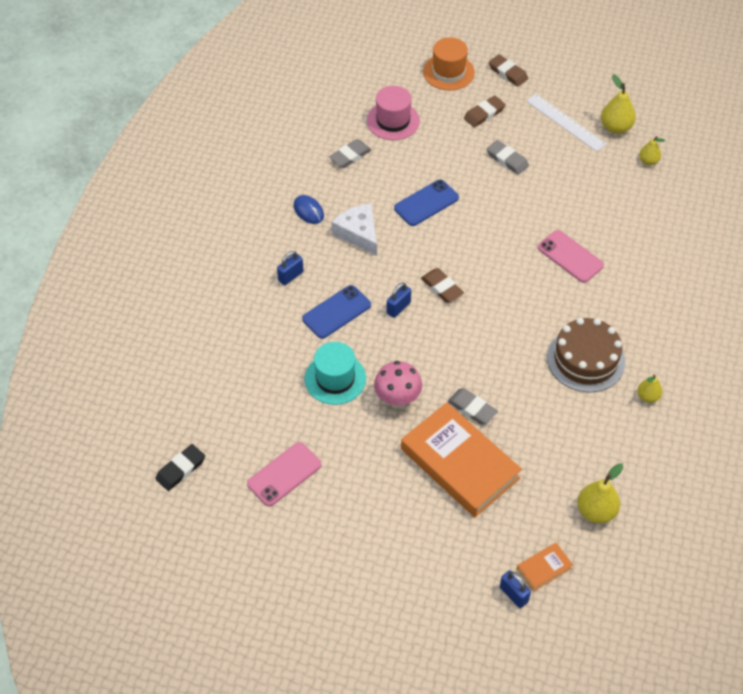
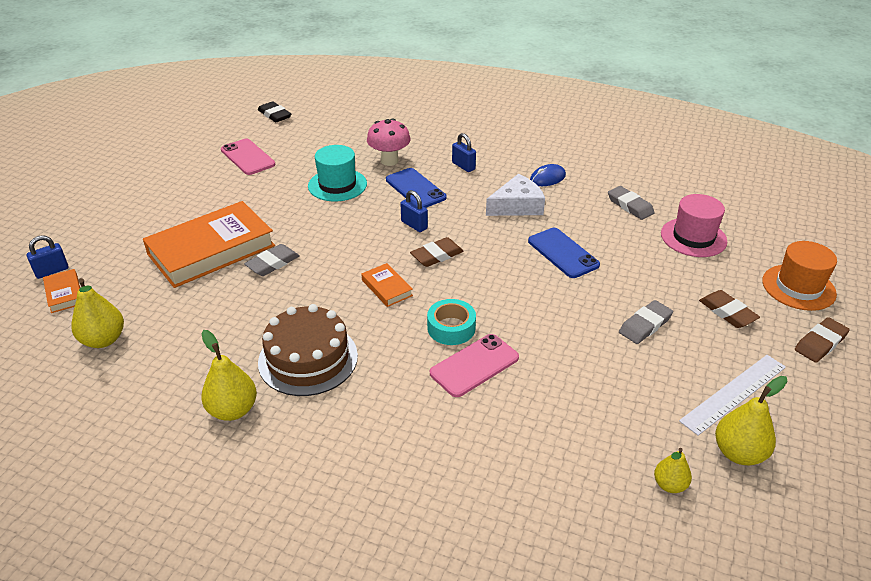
camera: 95 degrees right, 15 degrees down
(397, 399) = (302, 218): pink mushroom -> pink mushroom (389, 161)
(492, 318) = (386, 288): none -> orange book
(533, 272) = (451, 328): none -> turquoise tape
(648, 396) = (233, 410): yellow pear -> yellow pear, size x1.62

